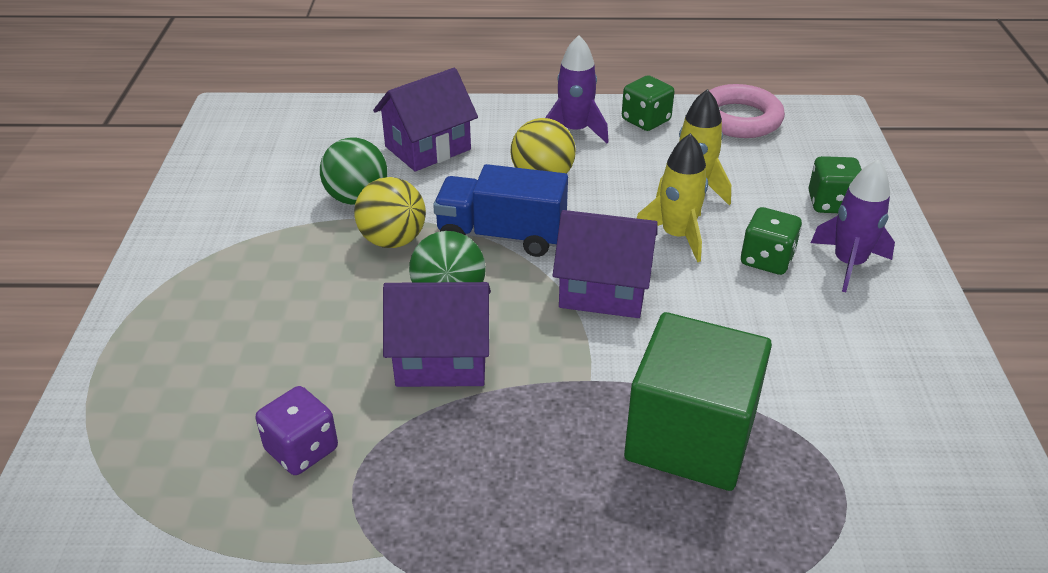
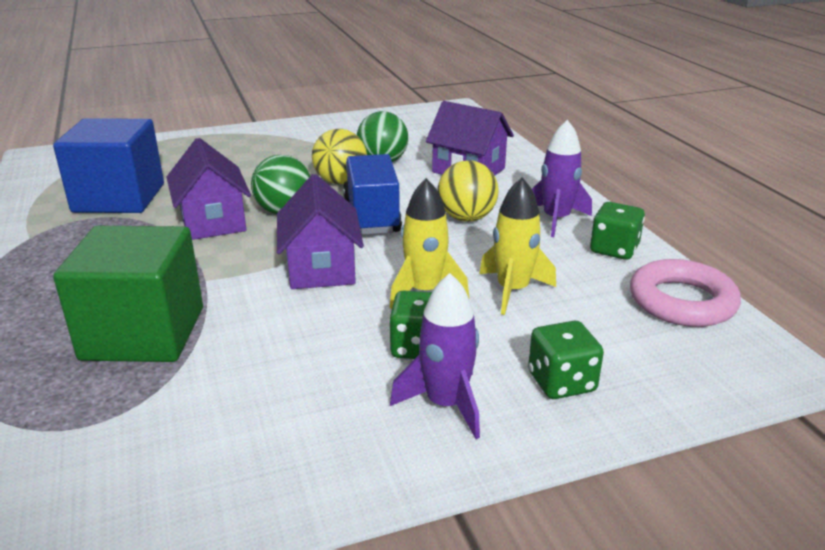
camera: 70 degrees right, 10 degrees down
(302, 450) = (119, 198): purple dice -> blue cube

